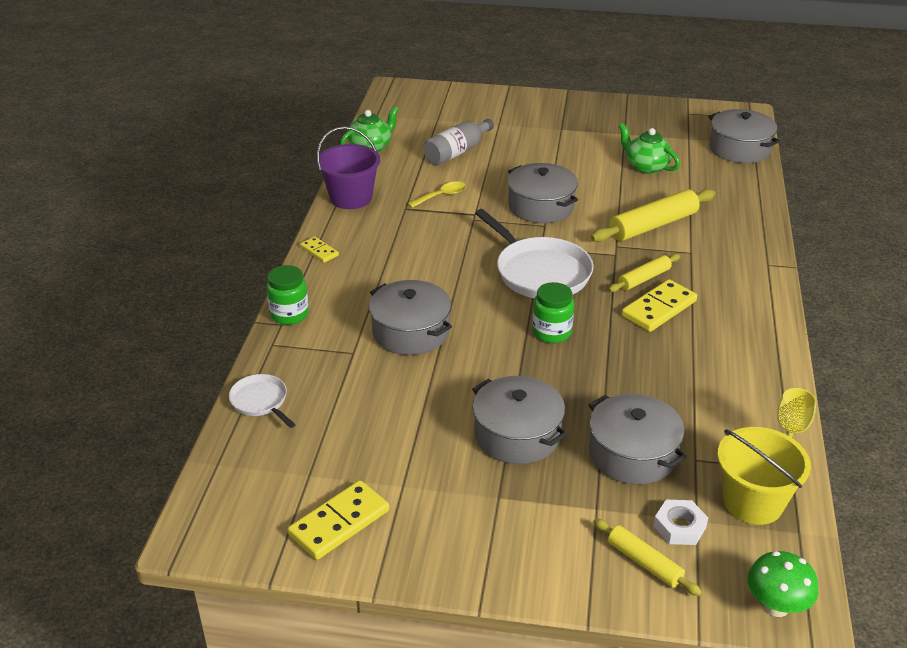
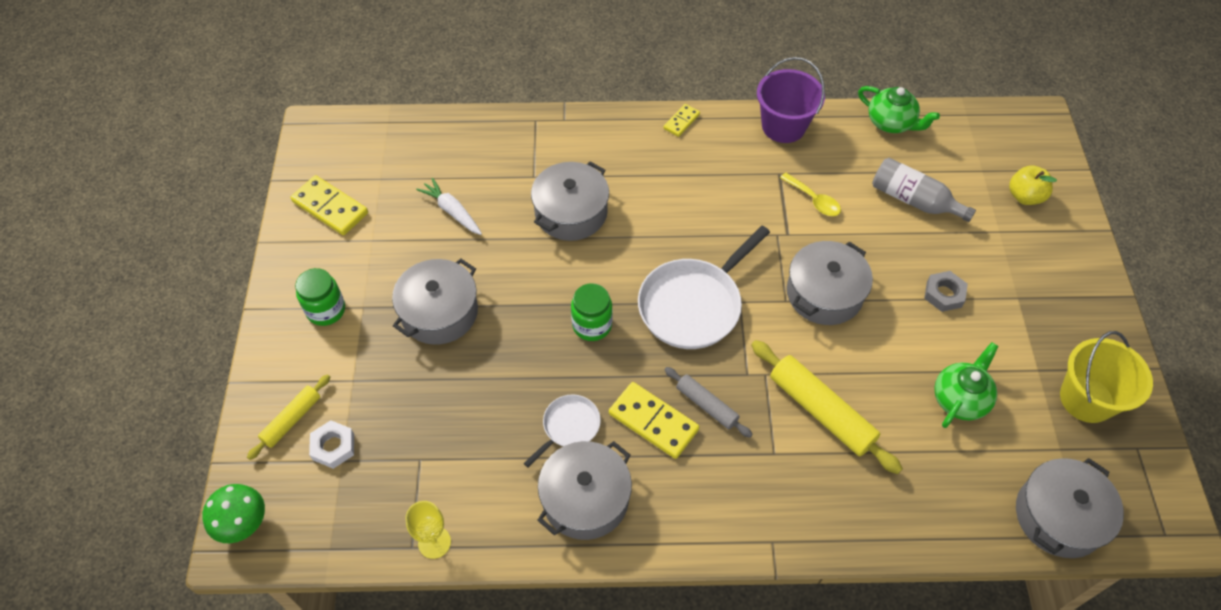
camera: 80 degrees right, 20 degrees up
(260, 401) = (461, 130): white pan -> white pan (569, 426)
(289, 314) = (579, 122): green jar -> green jar (326, 310)
(381, 416) = (452, 211): none -> white carrot
(468, 108) = (1024, 196): none -> yellow apple
(552, 156) = (944, 294): none -> grey nut
(632, 454) = (422, 405): grey pot -> grey pot (585, 499)
(644, 279) = (706, 405): yellow rolling pin -> grey rolling pin
(753, 502) = (366, 509): yellow bucket -> yellow bucket (1086, 399)

